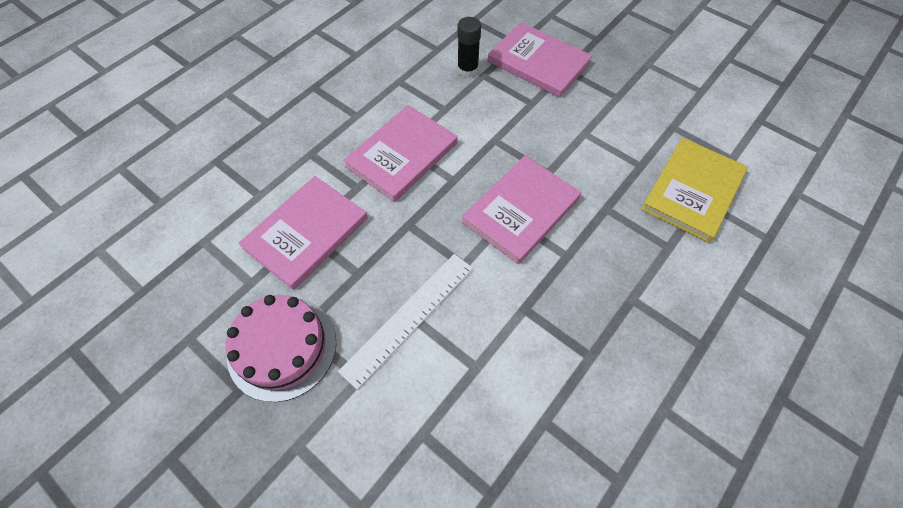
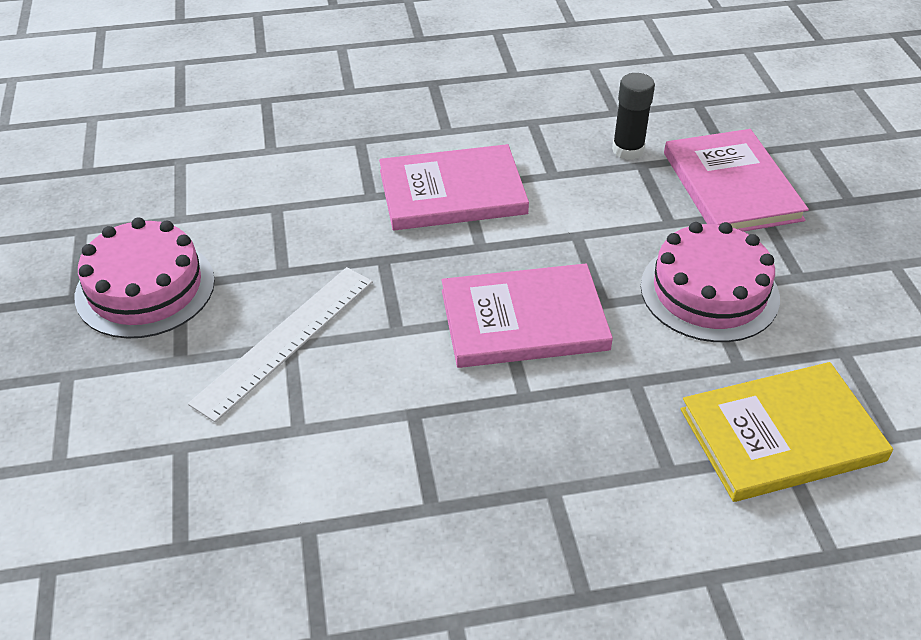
camera: 40 degrees right, 15 degrees down
(306, 233) = (275, 207): pink book -> none
(409, 317) = (285, 340): white ruler -> white ruler turned 45 degrees counterclockwise
(588, 132) = (709, 291): none -> pink cake

